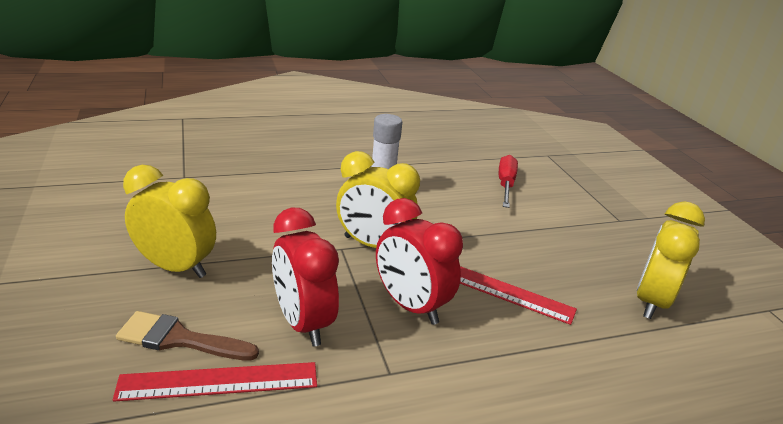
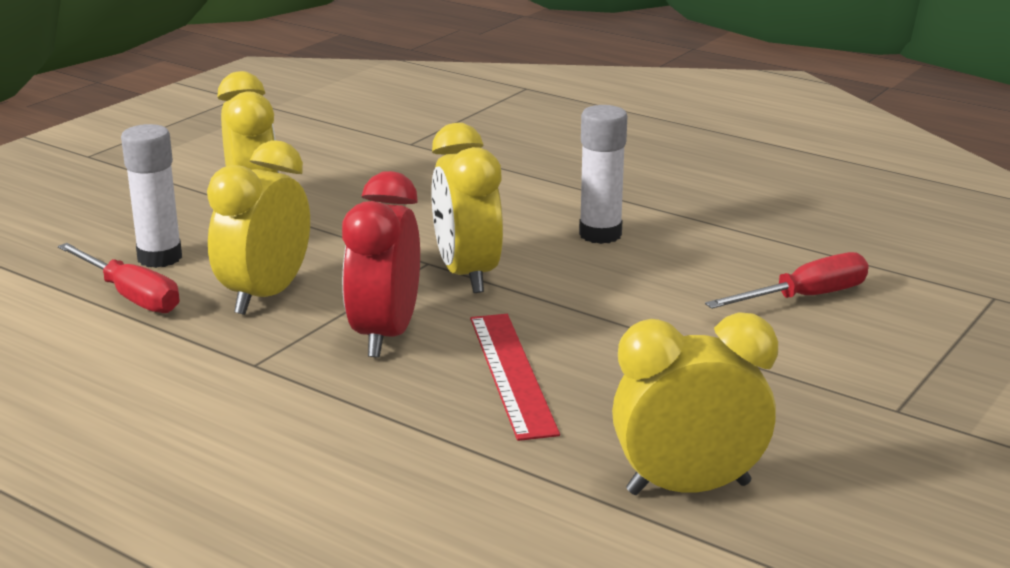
camera: 55 degrees right, 5 degrees down
(179, 339) = (160, 258): brown brush -> white glue stick
(219, 381) = (131, 296): red ruler -> red screwdriver
(303, 323) = (265, 296): red clock -> yellow clock

